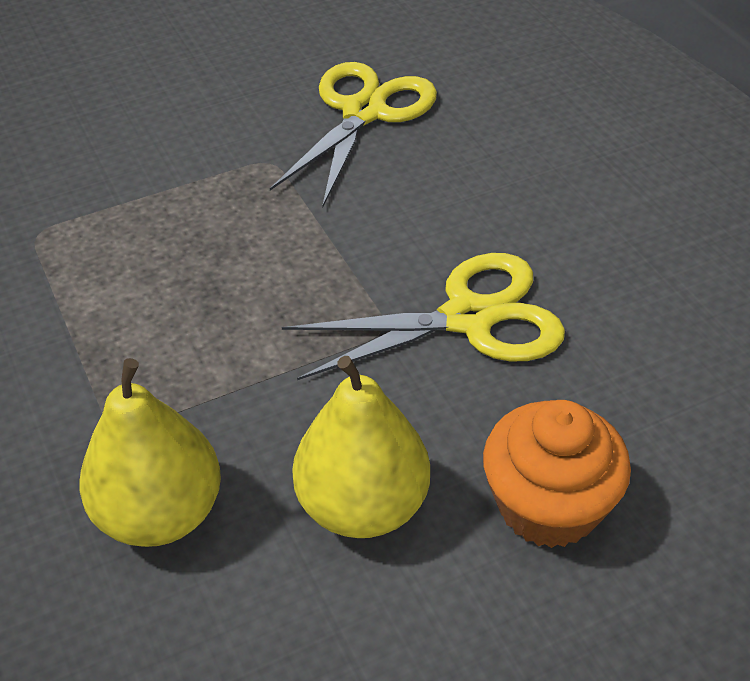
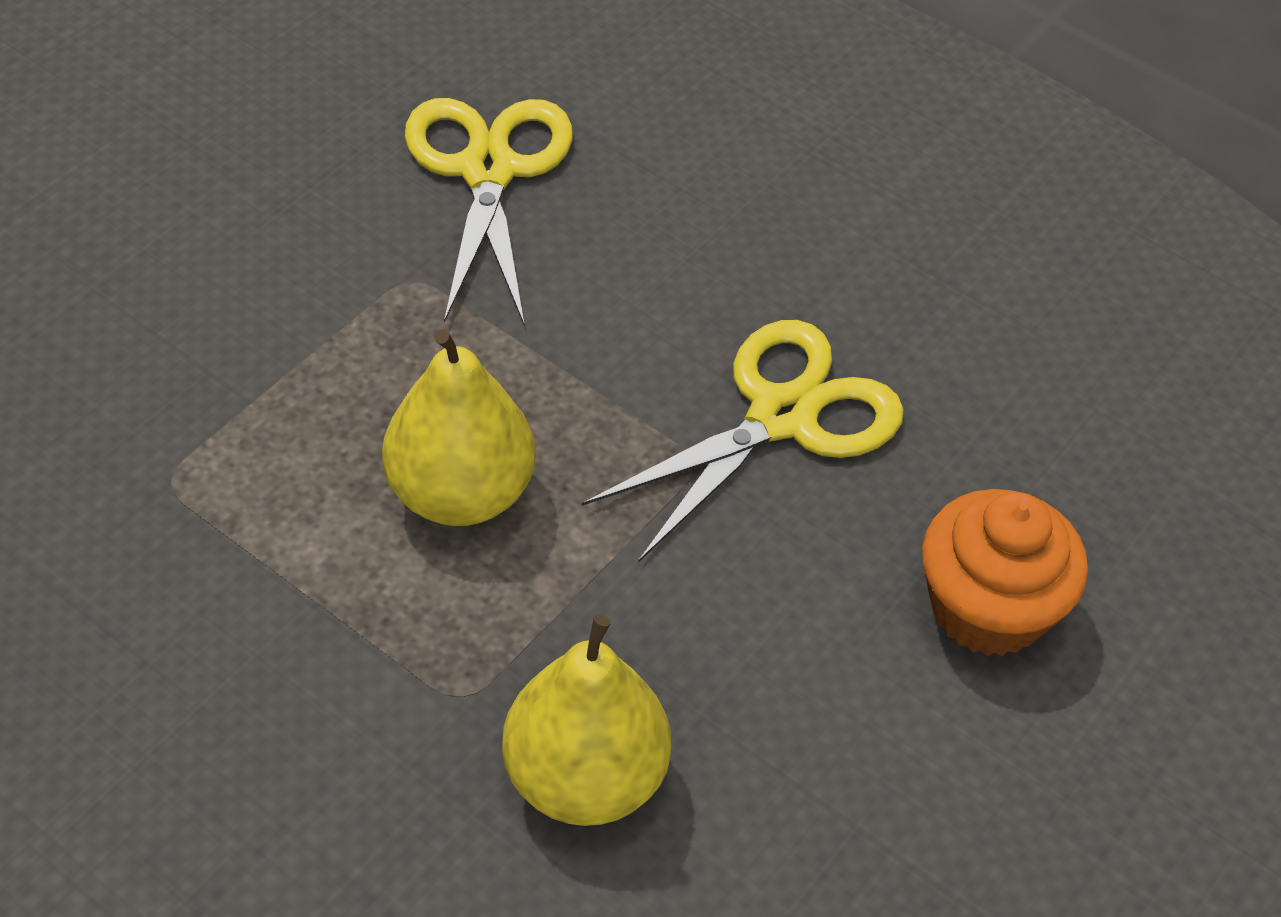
camera: 30 degrees left, 5 degrees up
(362, 505) = (800, 682): yellow pear -> yellow pear (460, 493)

